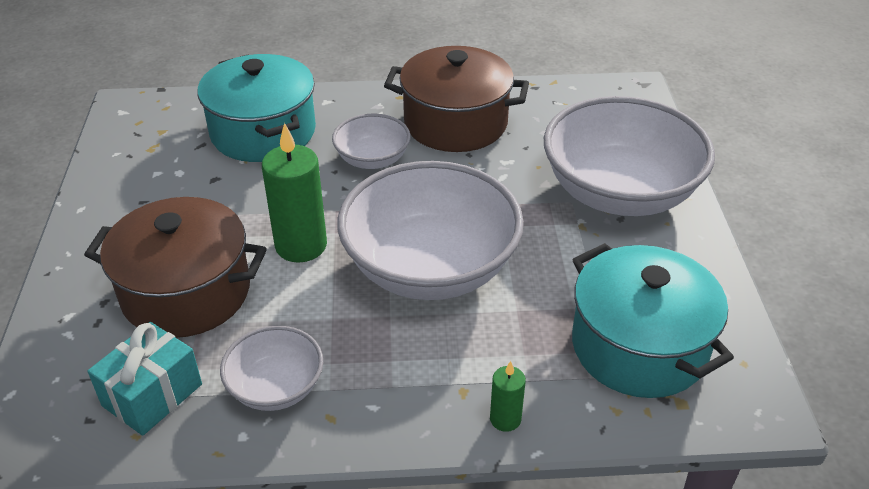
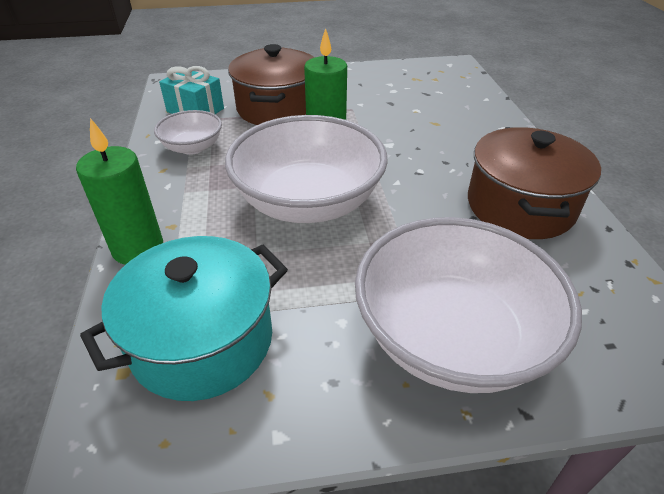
camera: 85 degrees right, 0 degrees up
(263, 132) = (453, 113): turquoise pot -> none
(372, 159) = (440, 163): white bowl -> none
(505, 419) = (138, 248): green candle -> green candle, size x1.98

